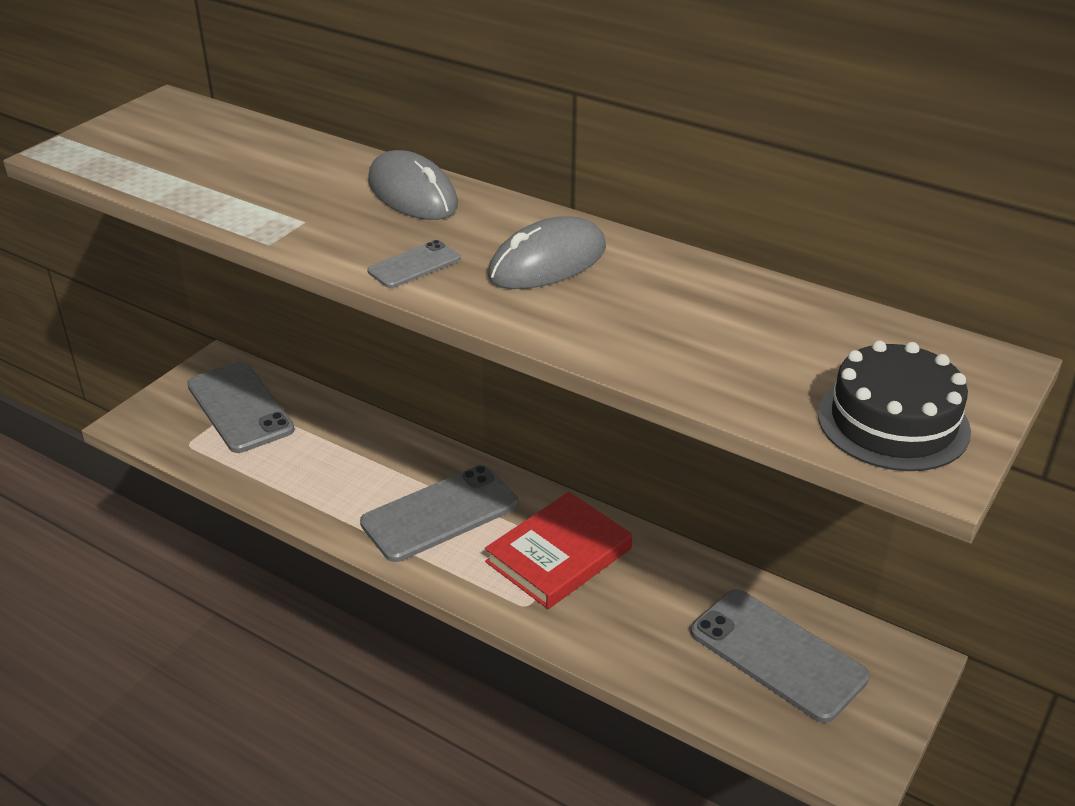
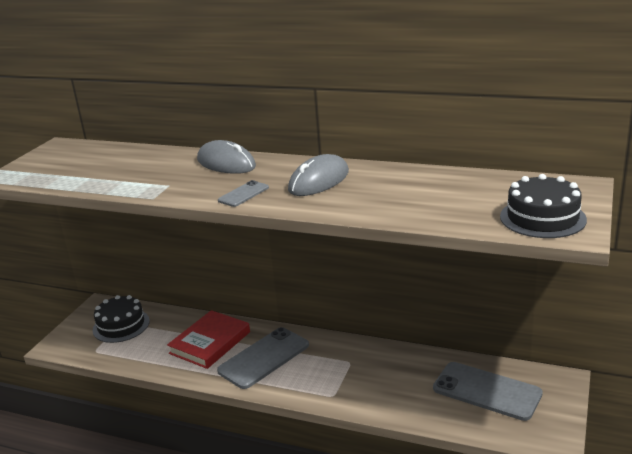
camera: 10 degrees left, 10 degrees down
(239, 407) = (121, 325): grey phone -> black cake
(559, 555) = (342, 366): red book -> red book (210, 343)

